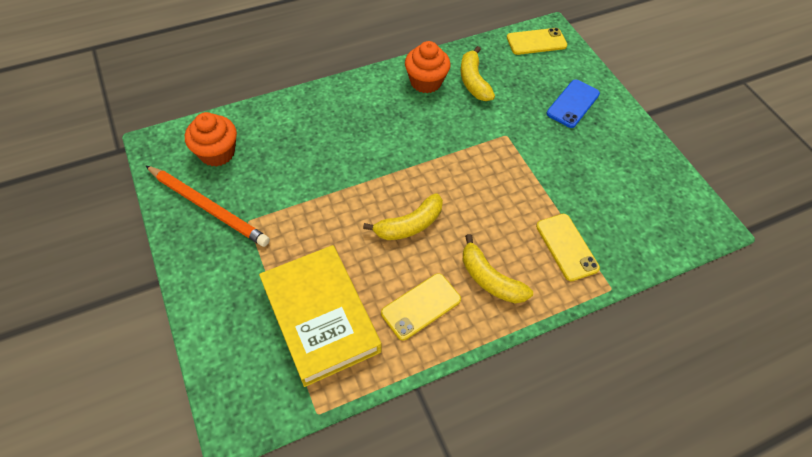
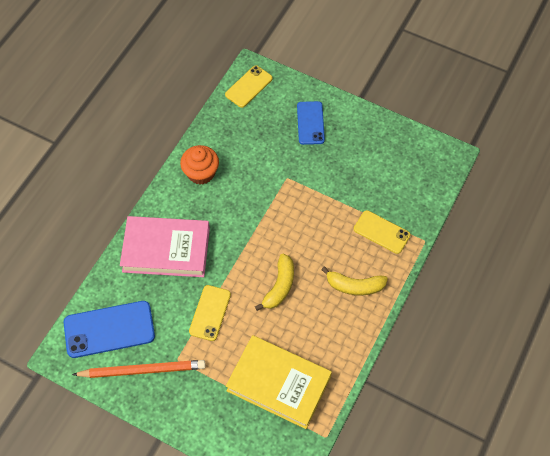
camera: 35 degrees left, 5 degrees up
(217, 153) = (109, 329): orange cupcake -> blue phone
(333, 122) = (166, 249): none -> pink book
(421, 306) = (329, 332): yellow phone -> yellow phone (210, 313)
(473, 81) = (232, 150): yellow banana -> none

